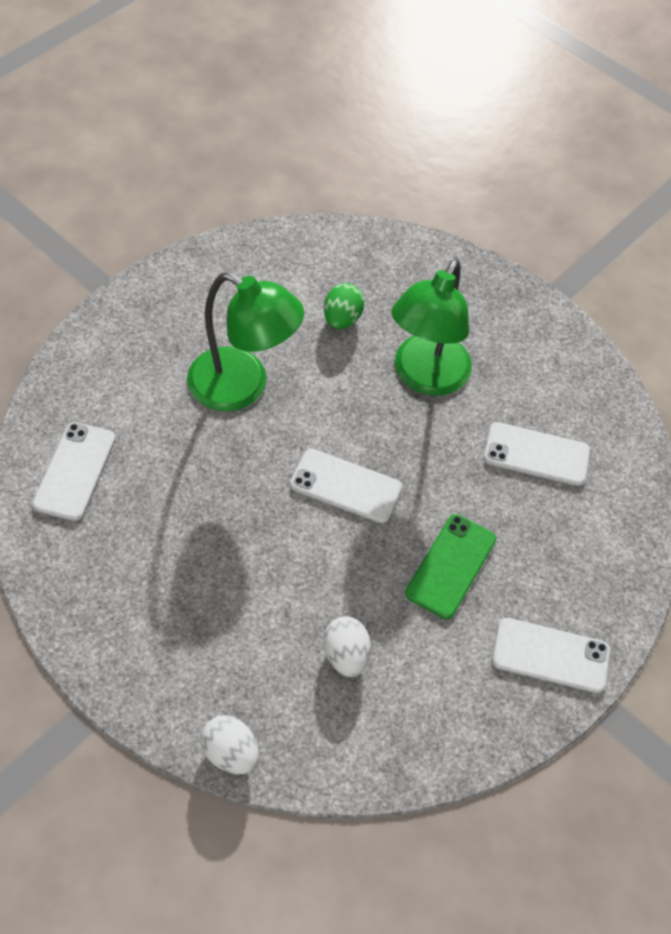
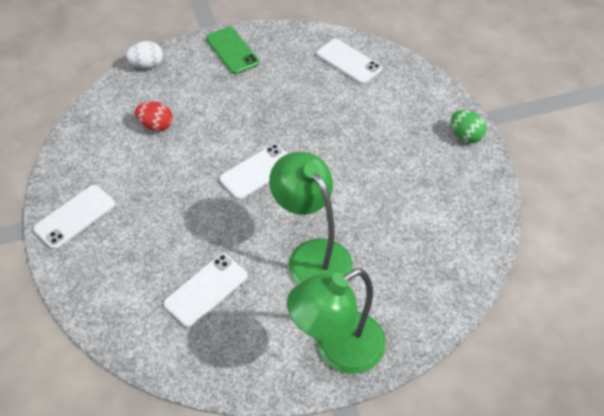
camera: 125 degrees right, 5 degrees down
(242, 387) = (364, 152): green lamp -> green lamp (337, 350)
(342, 319) = (393, 230): green egg -> green egg (465, 136)
(345, 655) = (156, 126): white egg -> red egg
(451, 566) = (167, 197): green phone -> green phone (232, 50)

